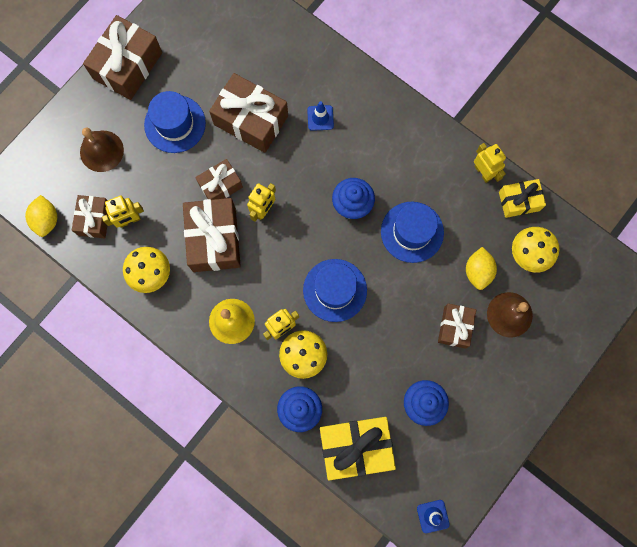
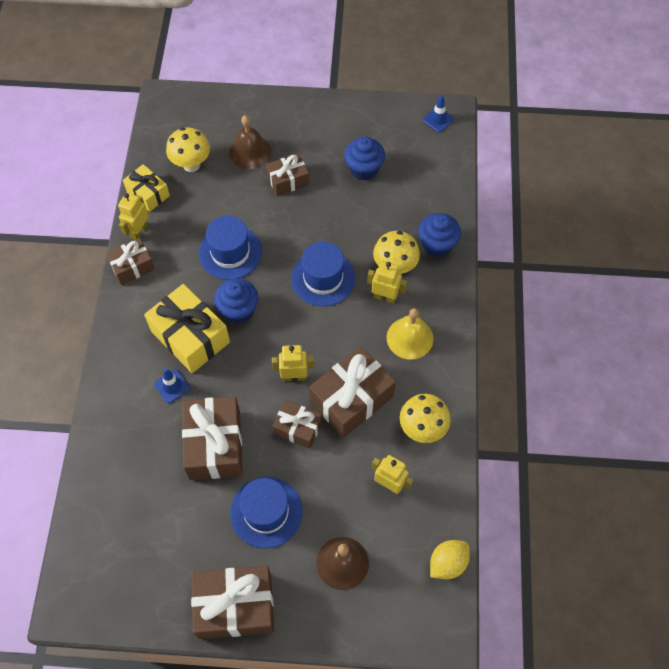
camera: 125 degrees left, 15 degrees down
(94, 219) = (412, 518): brown gift -> brown gift (132, 266)
(355, 447) = (432, 192): yellow gift -> yellow gift (190, 336)
(478, 271) = (230, 189): yellow lemon -> none

